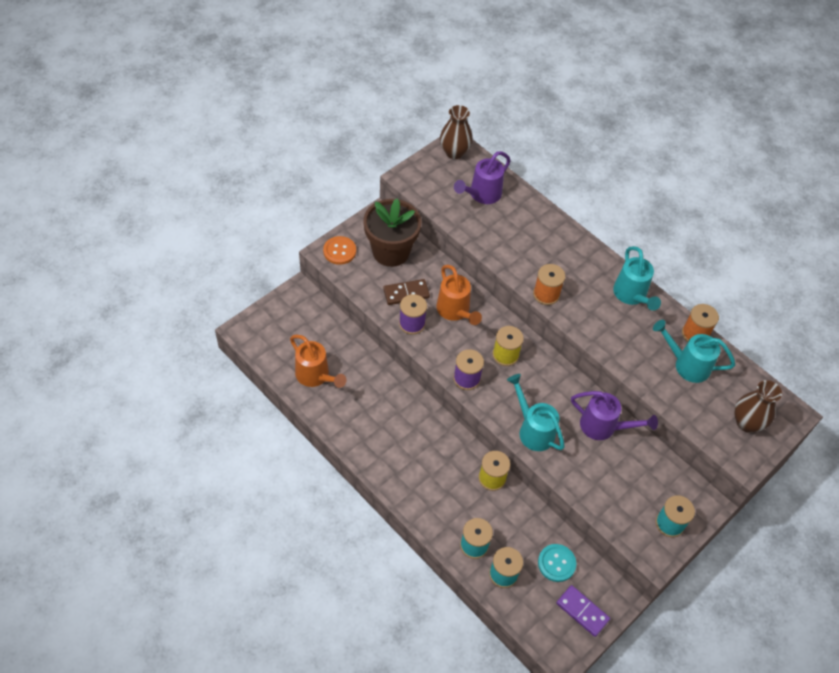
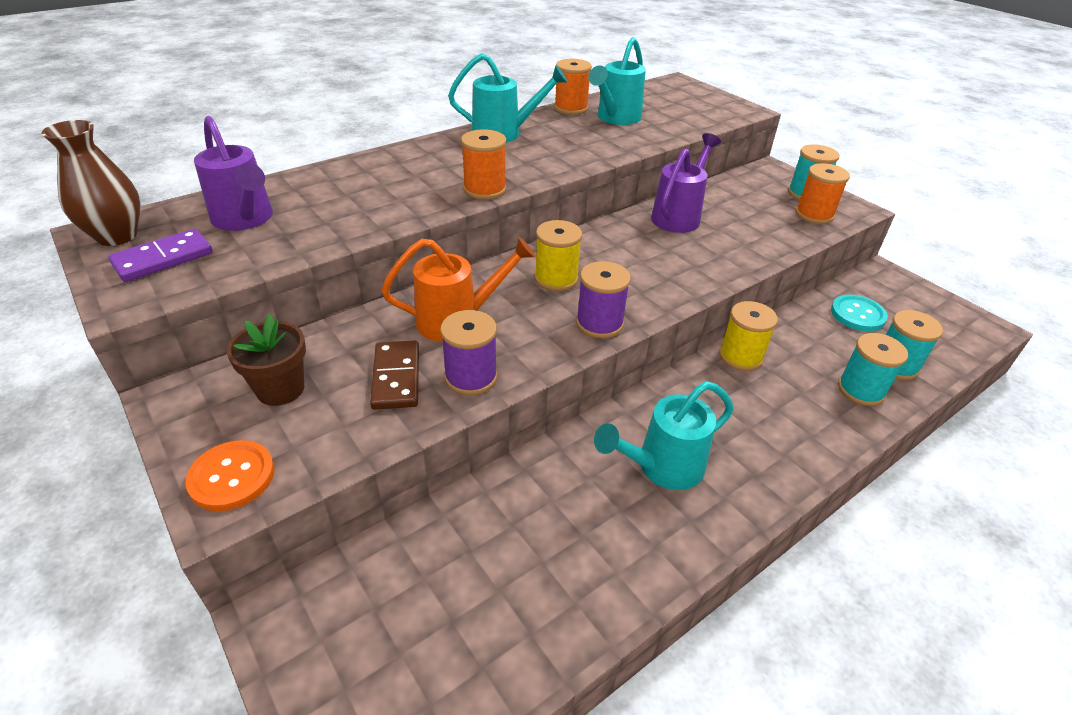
camera: 80 degrees left, 15 degrees down
(315, 376) = (531, 598): orange watering can -> none
(391, 251) = (280, 389): brown flower pot -> brown flower pot, size x0.58
(533, 430) = (691, 271): turquoise watering can -> turquoise watering can (662, 467)
(582, 611) = (916, 303): purple domino -> purple domino (163, 258)
(635, 523) = (814, 214): none -> orange spool
(746, 423) = (693, 102): brown vase -> none

